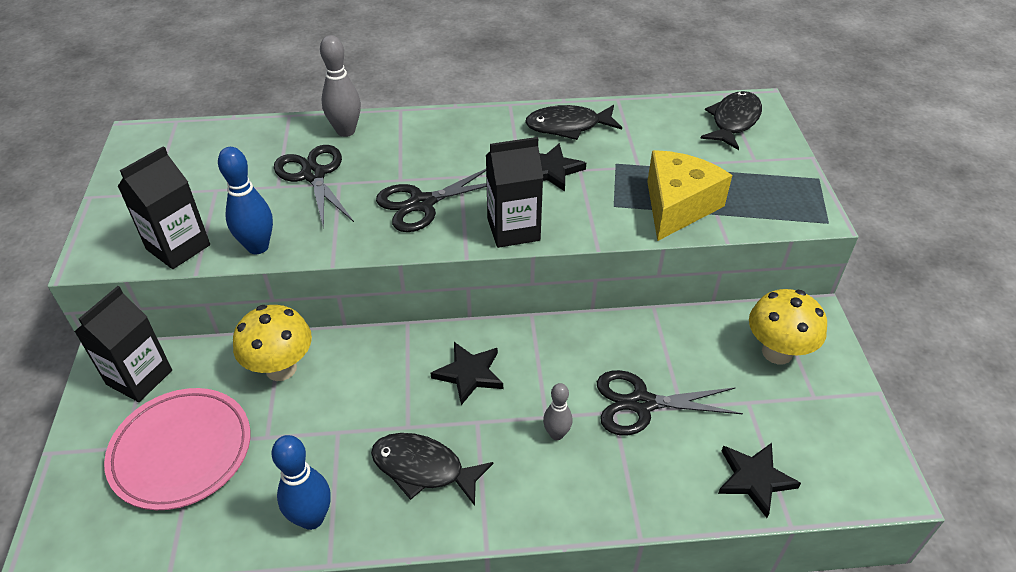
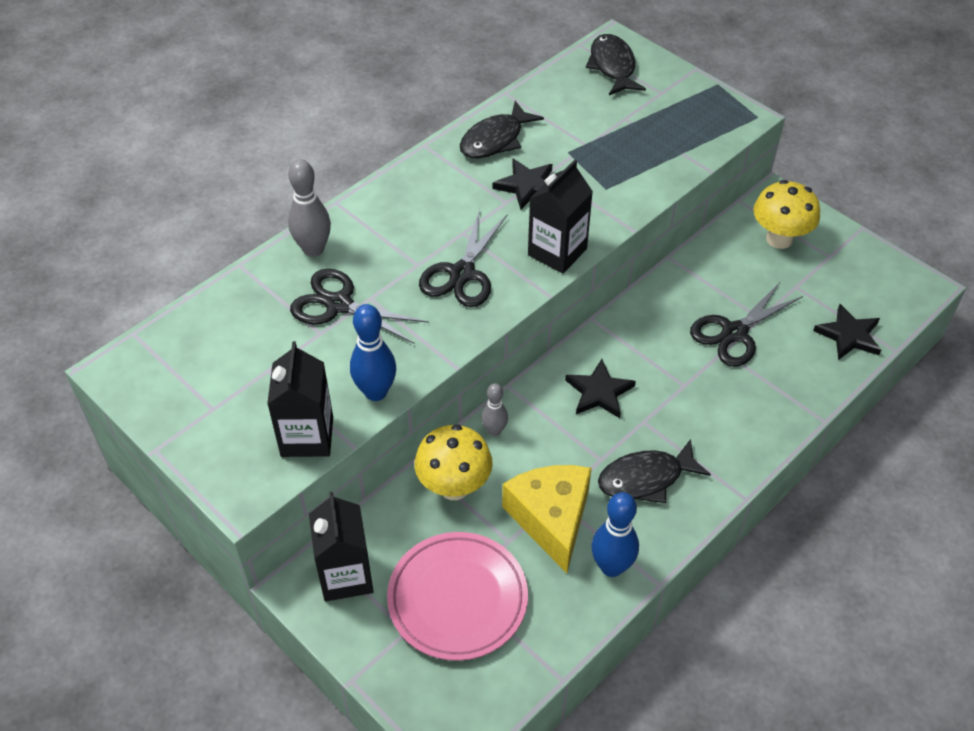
camera: 40 degrees left, 5 degrees up
(556, 434) = (704, 392): grey bowling pin -> grey bowling pin (494, 431)
(678, 206) = (650, 162): yellow cheese -> yellow cheese (551, 519)

